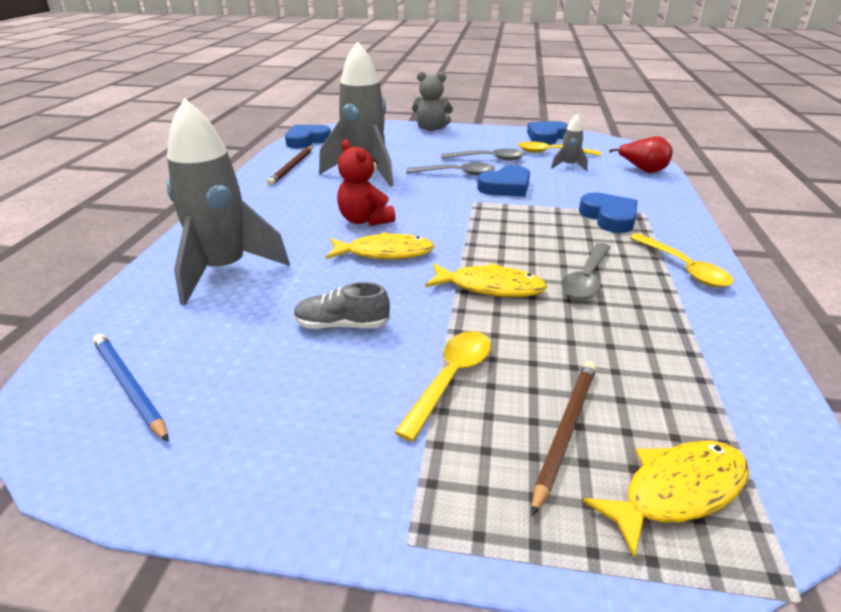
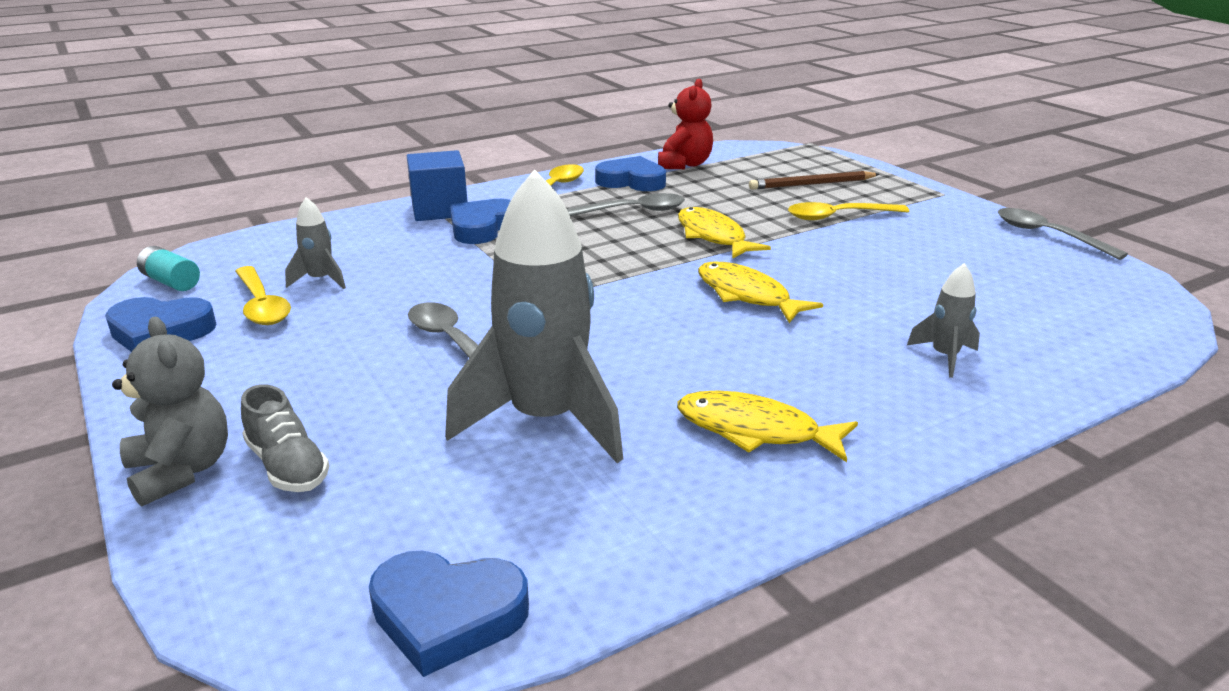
camera: 130 degrees left, 5 degrees down
(129, 386) = (1088, 300): blue pencil -> none
(224, 270) = (944, 357): grey rocket -> grey rocket, size x0.44
(292, 167) = (634, 513): brown pencil -> none
(342, 325) = (873, 265): grey shoe -> grey shoe (288, 466)
(365, 220) = (702, 338): red teddy bear -> red teddy bear (684, 165)
(488, 159) = (348, 341): grey spoon -> grey spoon (1048, 235)
(506, 187) = (461, 295): blue heart -> blue heart (631, 181)
(604, 144) = (171, 282): none -> turquoise battery
(642, 170) = (290, 239): red pear -> none
(663, 215) = (439, 210): none -> blue cube
(676, 491) = (799, 161): yellow fish -> yellow fish (755, 430)

